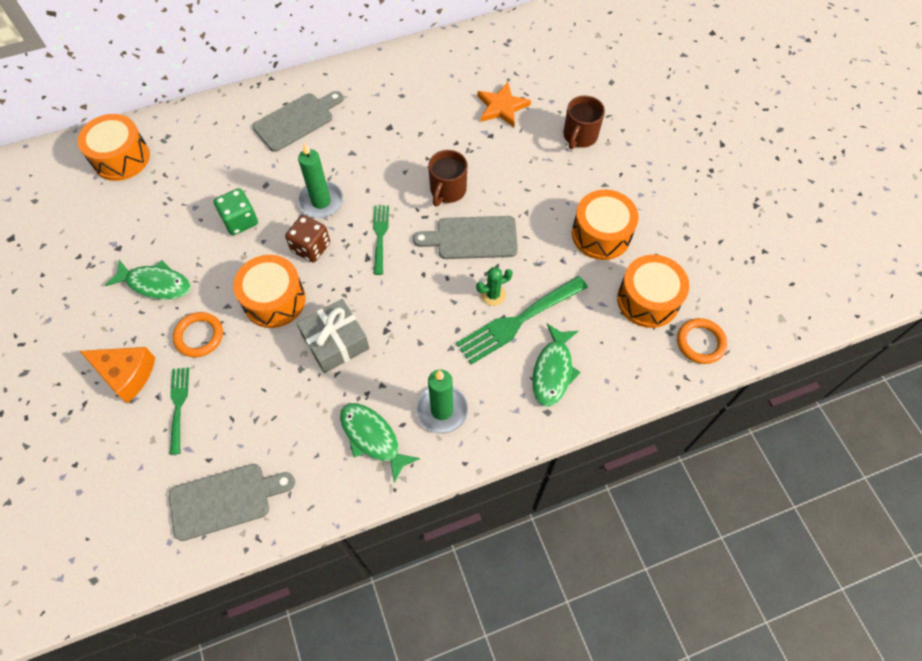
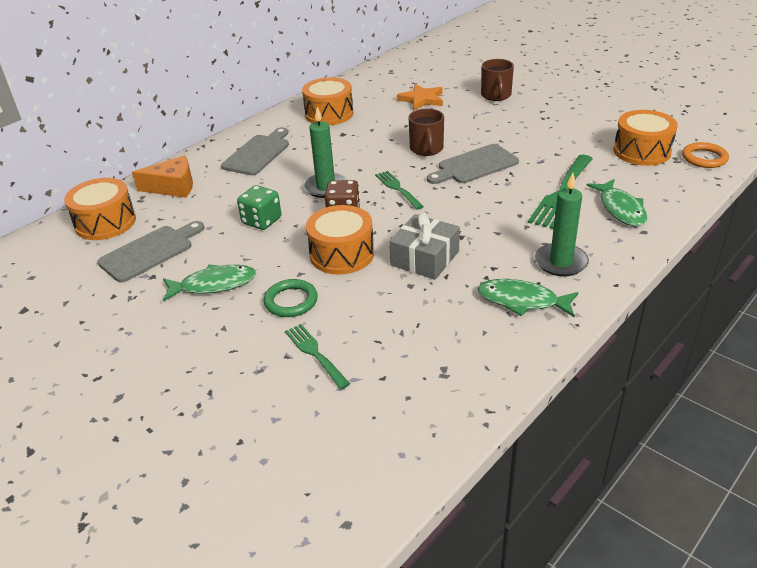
camera: 25 degrees left, 25 degrees down
(126, 374) = (238, 354): orange cheese -> orange cheese (173, 187)
(199, 336) = (291, 301): orange ring -> green ring
(225, 500) = (429, 398): grey cutting board -> grey cutting board (150, 252)
(493, 295) = (525, 188): green cactus -> none
(601, 234) = (569, 133): orange drum -> orange drum (329, 114)

